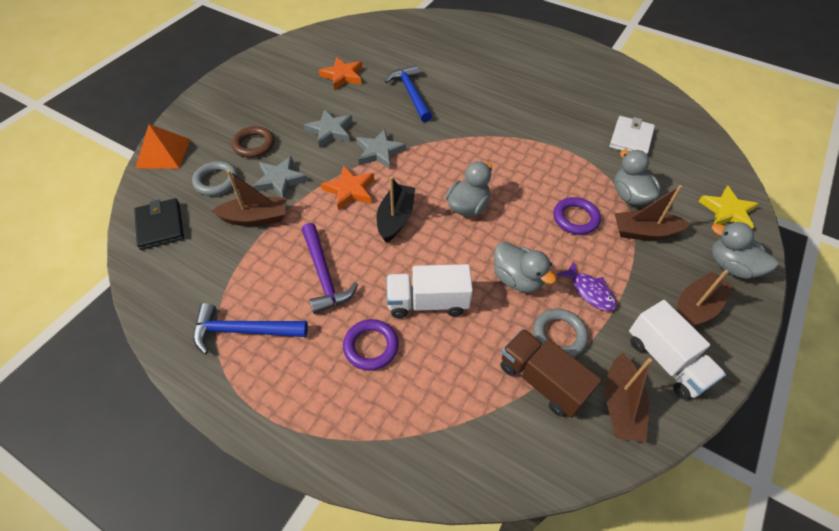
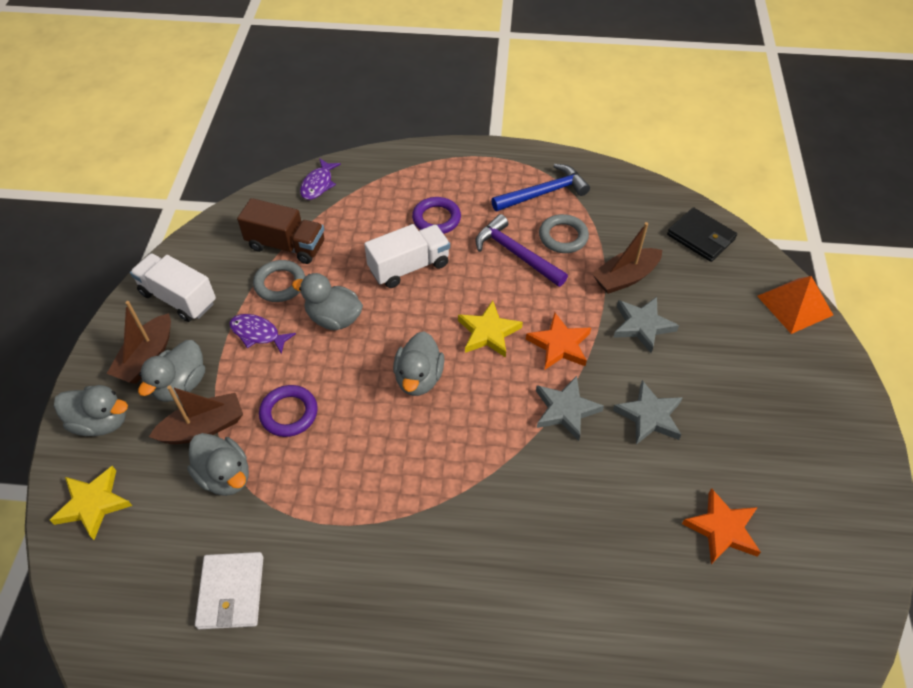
camera: 155 degrees right, 0 degrees up
(216, 181) = (703, 298): grey ring -> grey ring (563, 237)
(254, 145) = (715, 356): brown ring -> none
(395, 218) = (488, 332): black boat -> yellow star
(411, 94) = (597, 537): blue hammer -> none
(479, 461) = (318, 184): none -> purple fish
(620, 405) = (218, 252): brown boat -> none
(663, 272) = (181, 385): none -> grey duck

